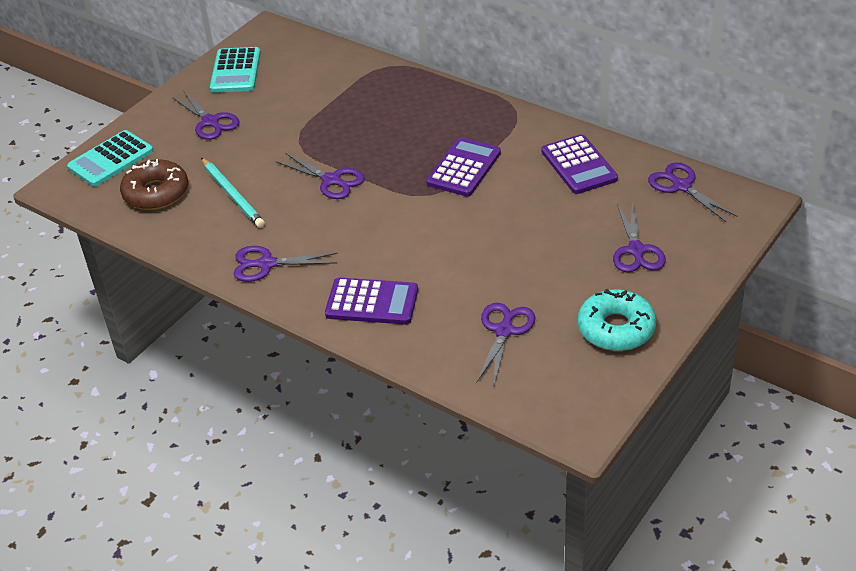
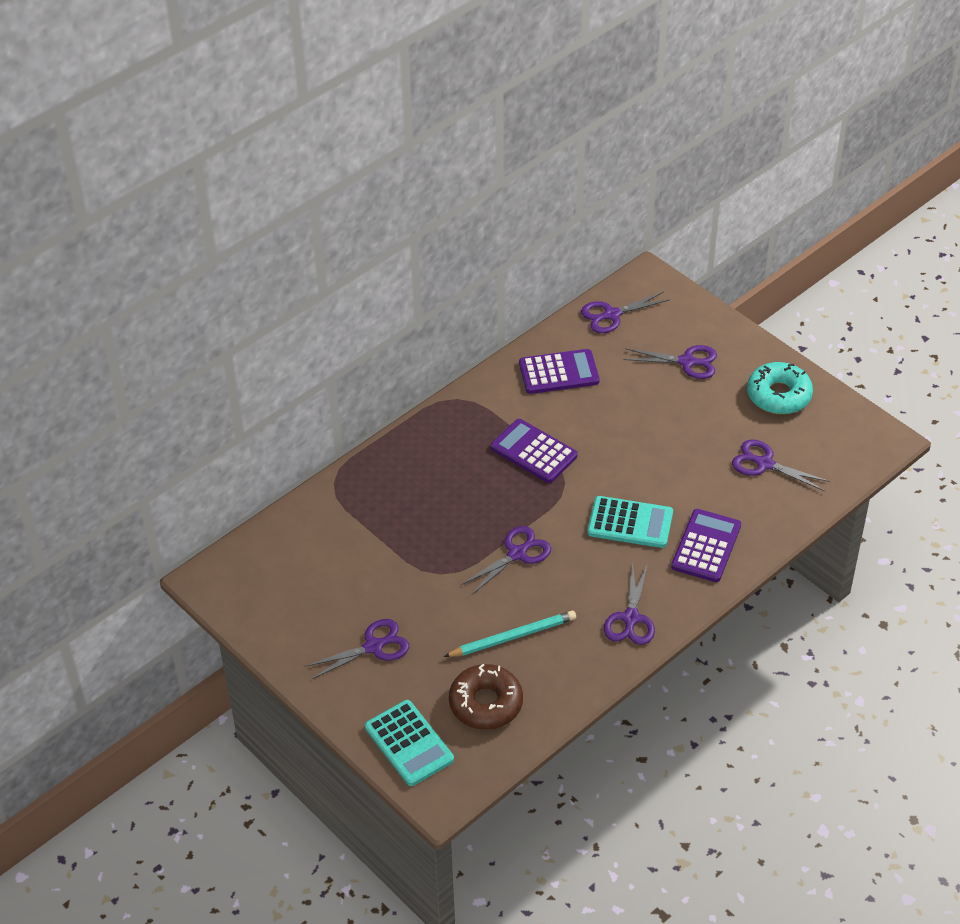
camera: 80 degrees left, 5 degrees up
(235, 71) = (282, 616): turquoise calculator -> turquoise calculator (630, 523)

